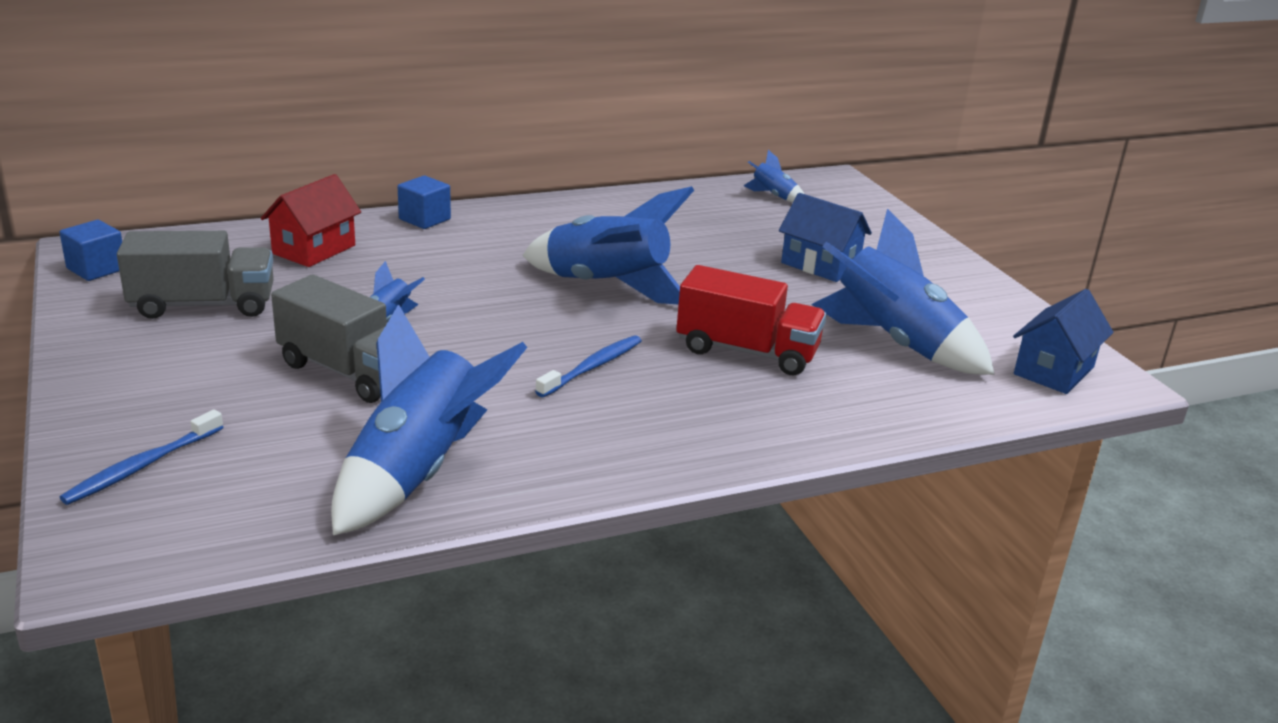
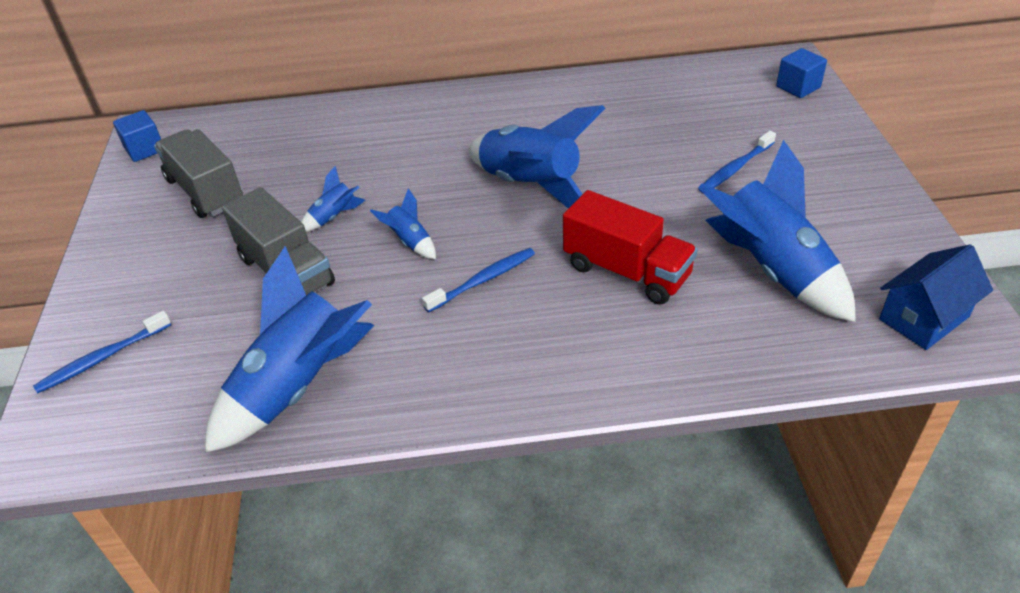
camera: 20 degrees right, 15 degrees up
(203, 305) = (205, 191): grey truck -> grey truck turned 135 degrees counterclockwise
(314, 249) = (308, 134): red house -> none
(424, 219) = (407, 103): blue cube -> blue cube (798, 87)
(773, 196) = (722, 81): blue rocket -> blue rocket (410, 242)
(820, 265) = (735, 168): blue house -> blue toothbrush

